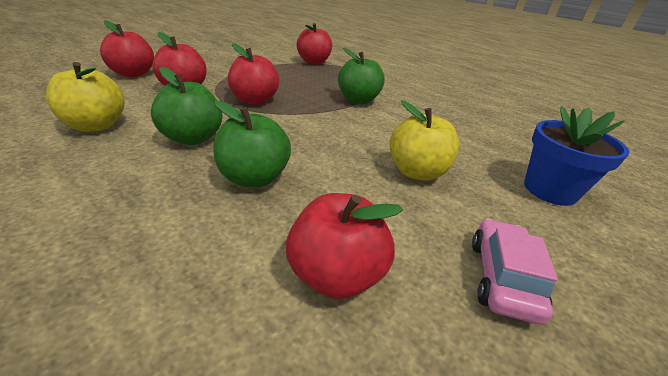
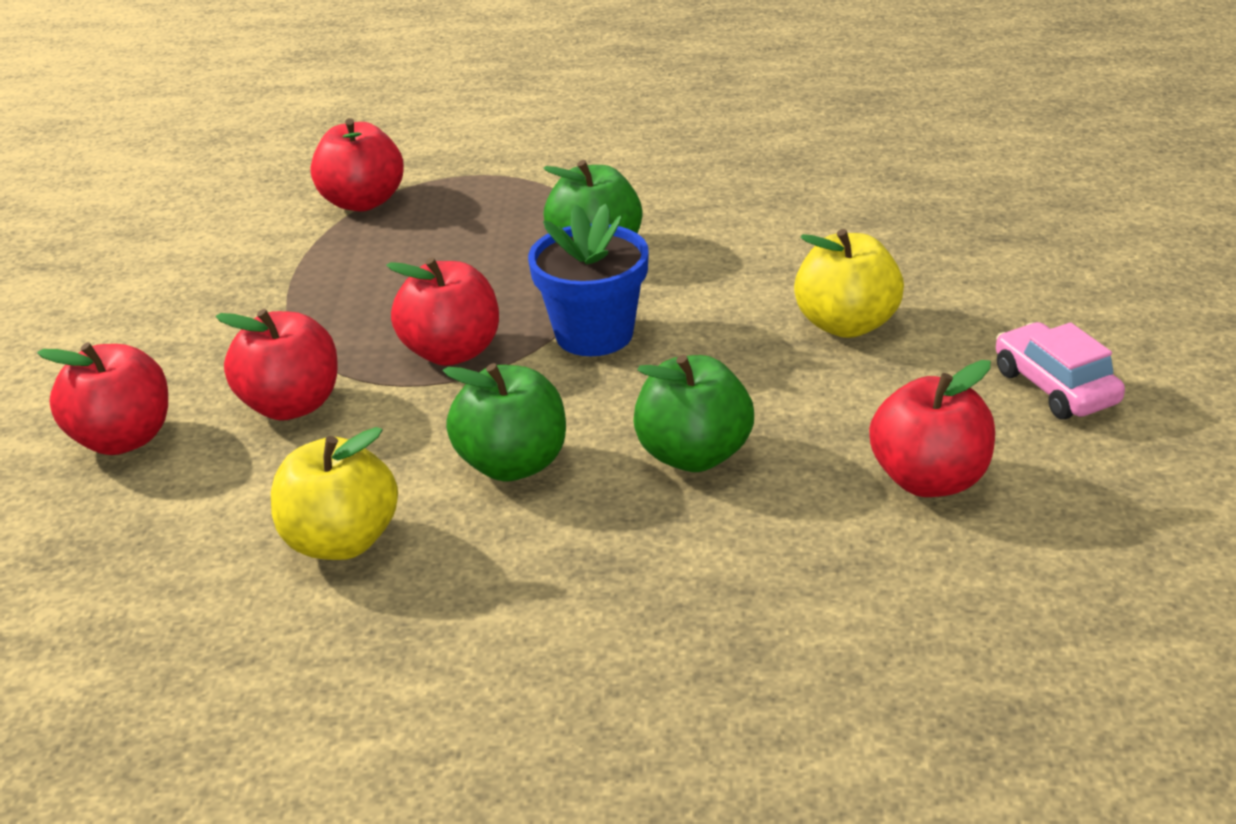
camera: 35 degrees left, 0 degrees up
(550, 190) = (1001, 255): blue flower pot -> blue flower pot (594, 334)

